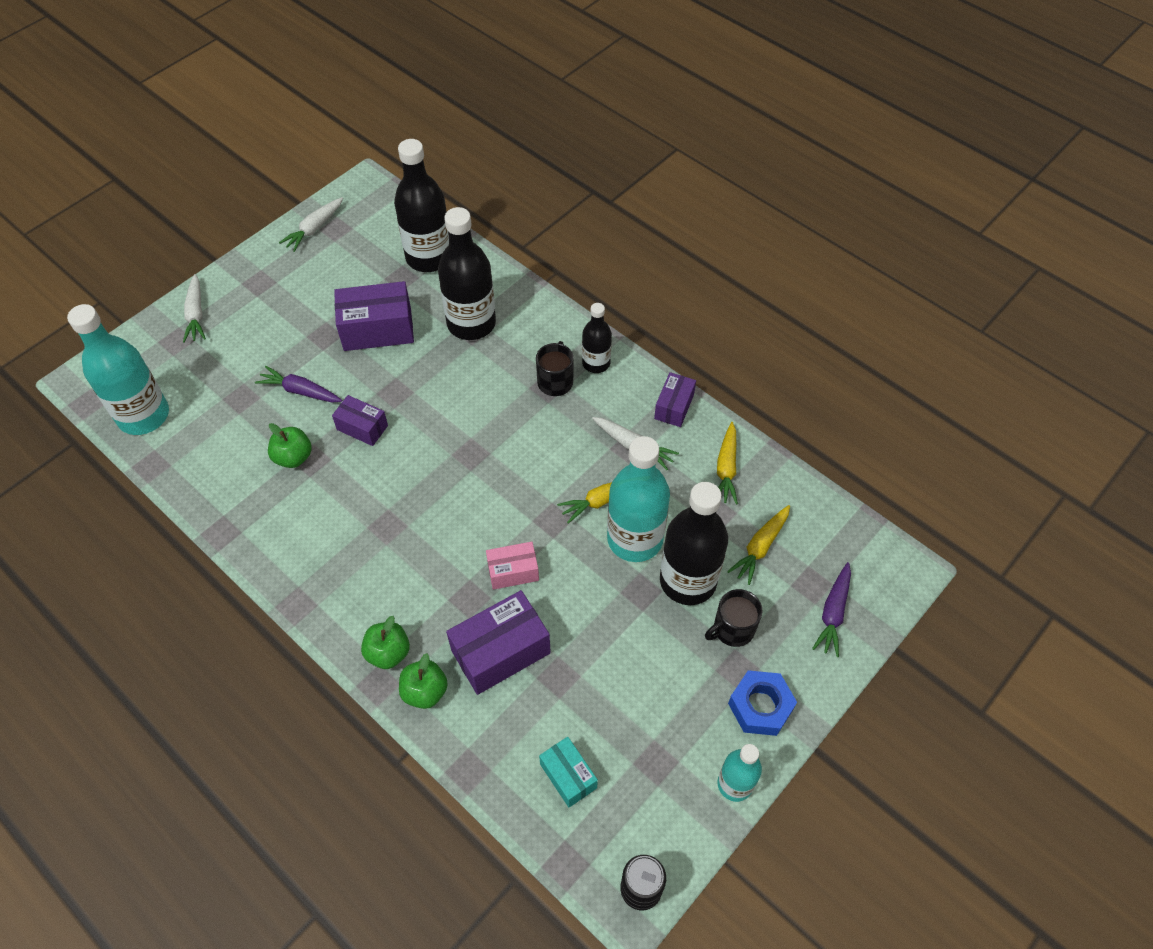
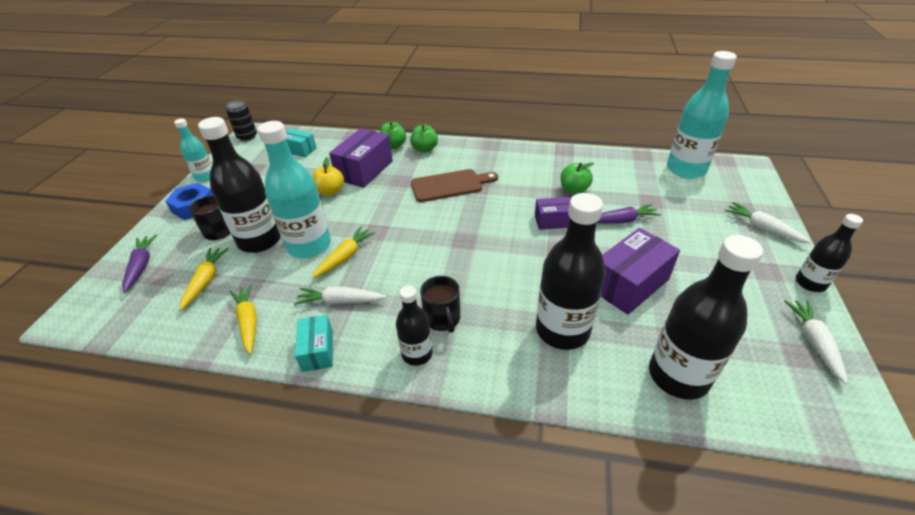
camera: 150 degrees right, 15 degrees down
(246, 258) = (810, 283): none -> black bottle
(417, 549) = (450, 185): none -> brown cutting board
(513, 571) = (383, 199): pink box -> none
(569, 629) = (330, 191): none -> yellow apple
(674, 407) = (318, 350): purple box -> turquoise box

